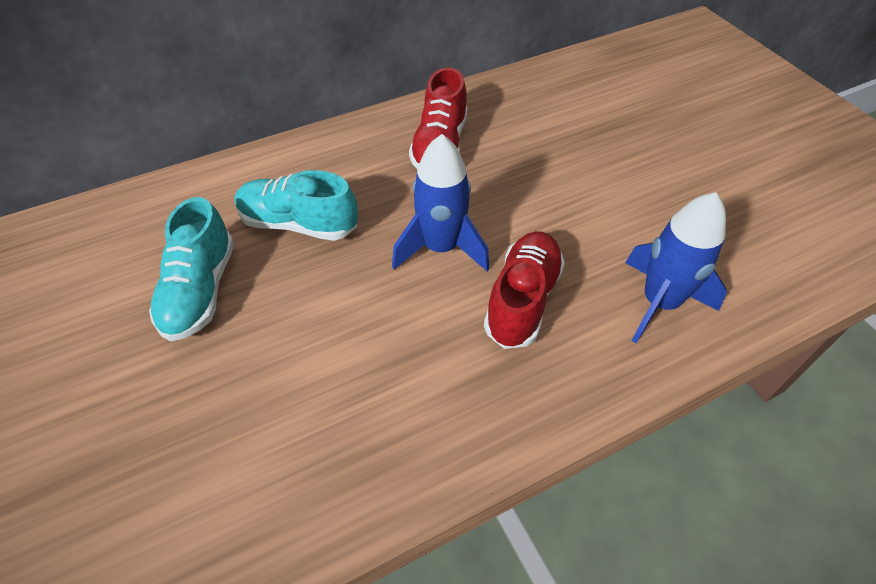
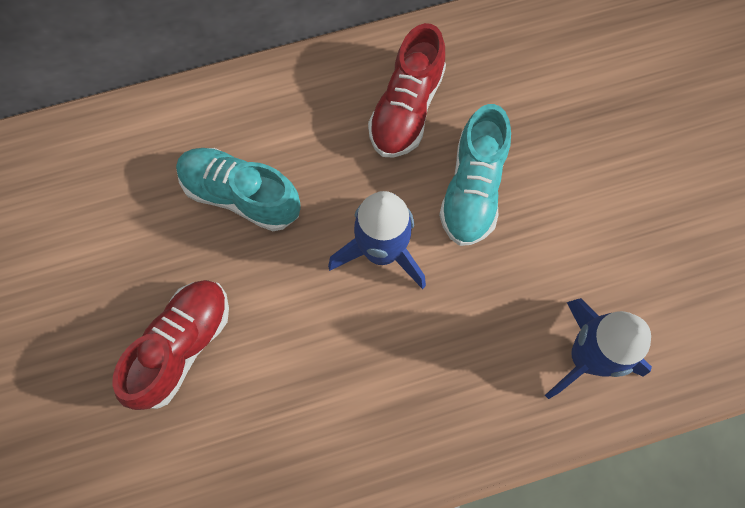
camera: 10 degrees right, 20 degrees up
(200, 290) = (138, 264): turquoise shoe -> turquoise shoe (472, 189)
(522, 300) = (450, 330): red shoe -> red shoe (182, 346)

